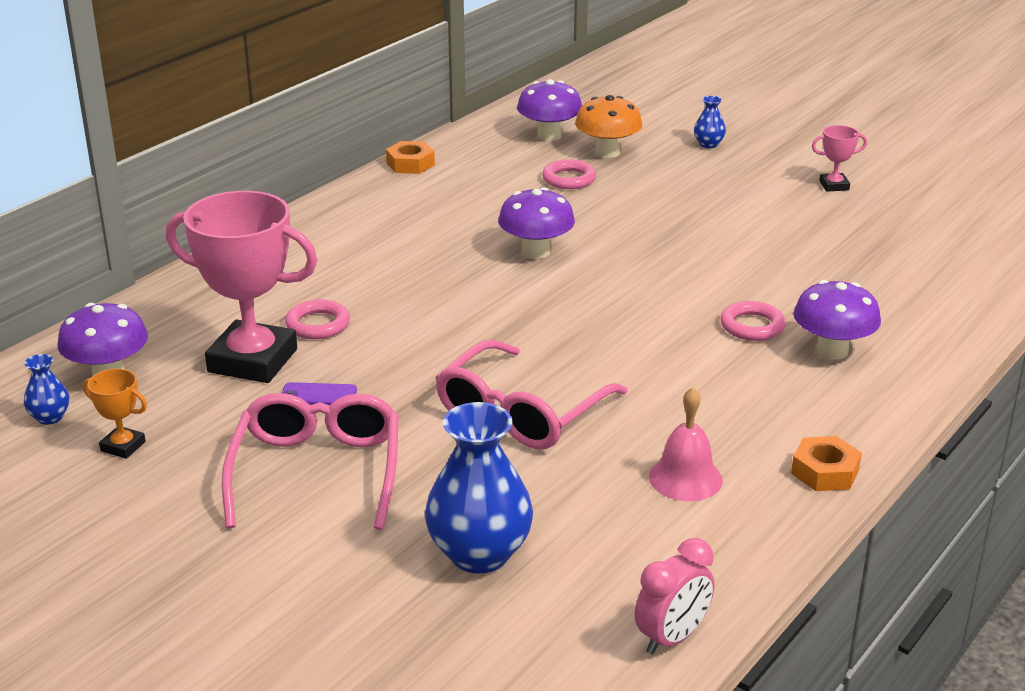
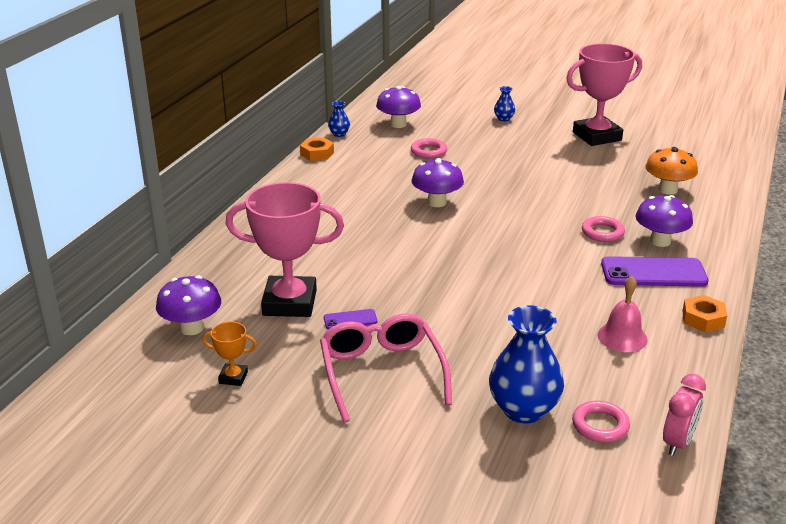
camera: 15 degrees left, 0 degrees up
(50, 417) = (166, 365): blue vase -> blue vase (339, 134)
(318, 325) = (320, 271): pink ring -> pink ring (600, 425)
(522, 412) = (493, 310): pink glasses -> none
(607, 152) = (443, 131): orange mushroom -> orange mushroom (668, 190)
(792, 394) = (653, 273): none -> purple phone
(834, 186) = (597, 136): pink trophy -> pink trophy, size x2.30

